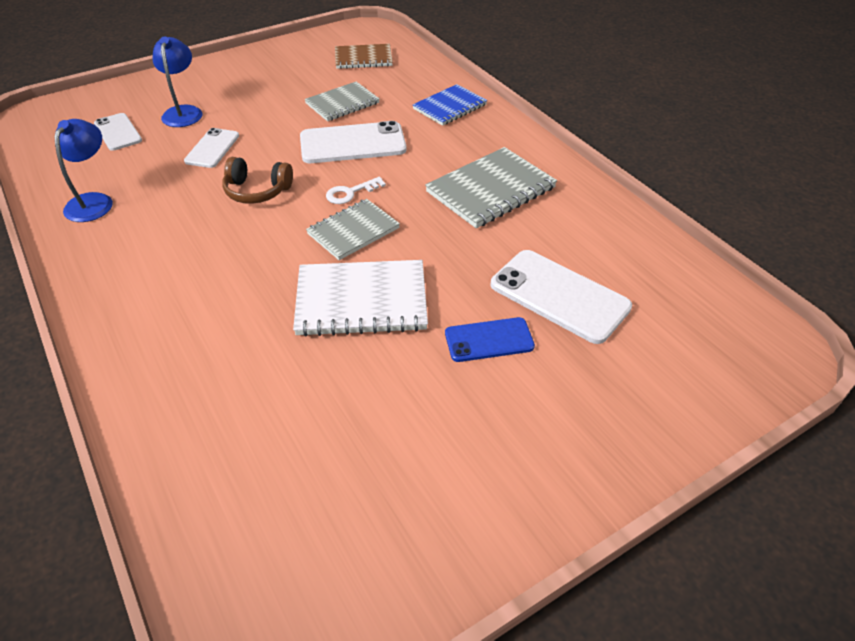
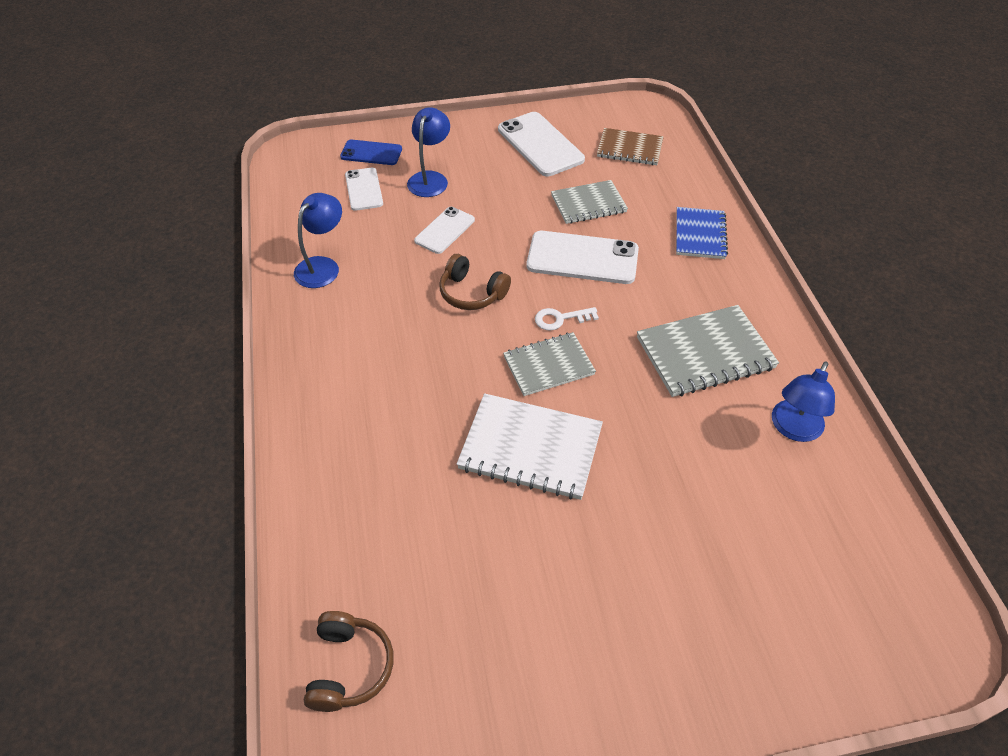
camera: 20 degrees right, 5 degrees up
(241, 549) = (349, 667): none -> brown headphones
(450, 107) = (700, 235): blue notebook -> blue notebook turned 60 degrees counterclockwise
(489, 340) = (637, 530): blue phone -> blue phone (371, 153)
(559, 296) = (727, 502): white phone -> white phone (540, 144)
(589, 228) = (793, 429): none -> blue lamp

